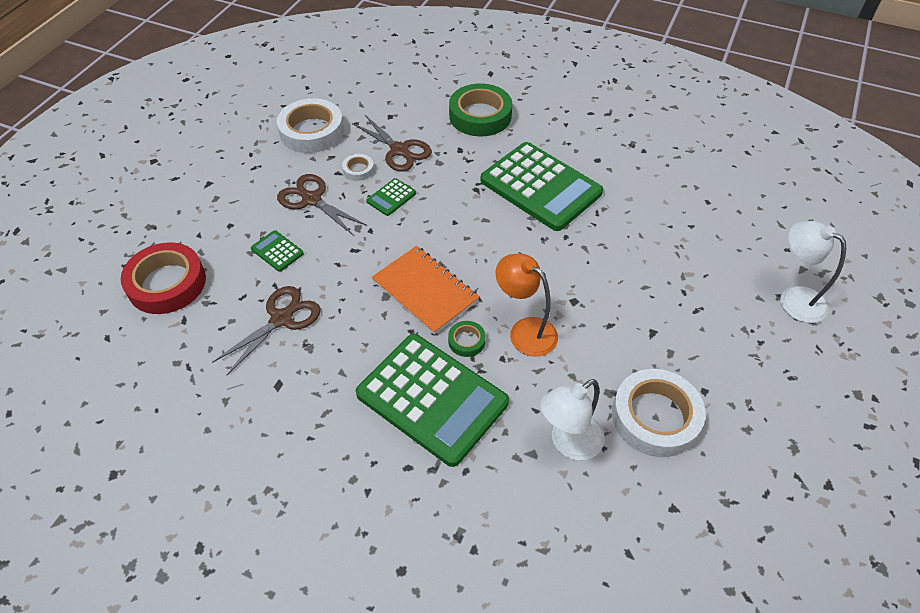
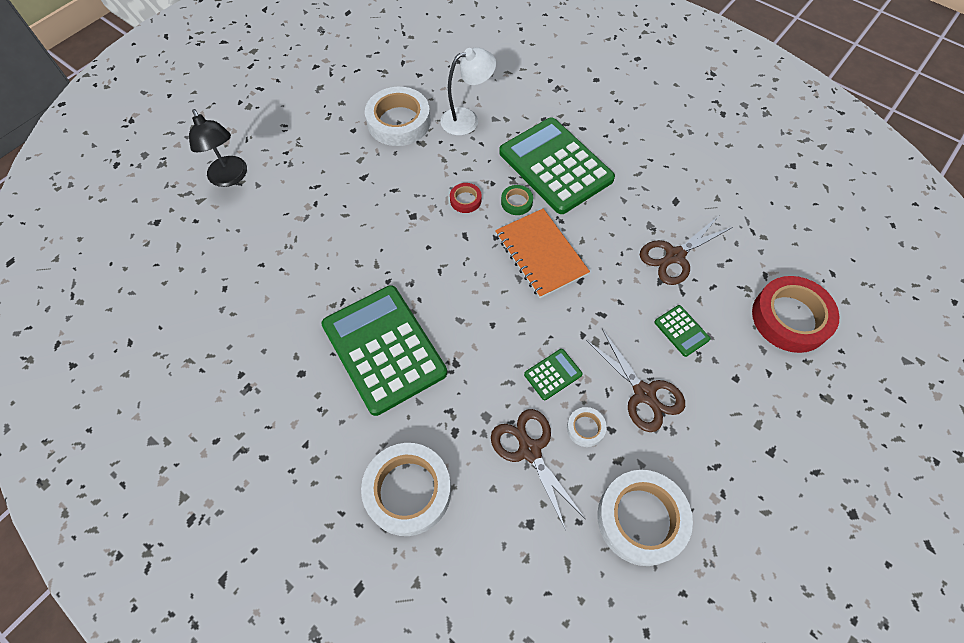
camera: 165 degrees left, 10 degrees up
(480, 116) = (408, 491): green tape -> white tape
(525, 331) = (465, 200): orange lamp -> red tape
(794, 298) = (230, 178): white lamp -> black lamp

